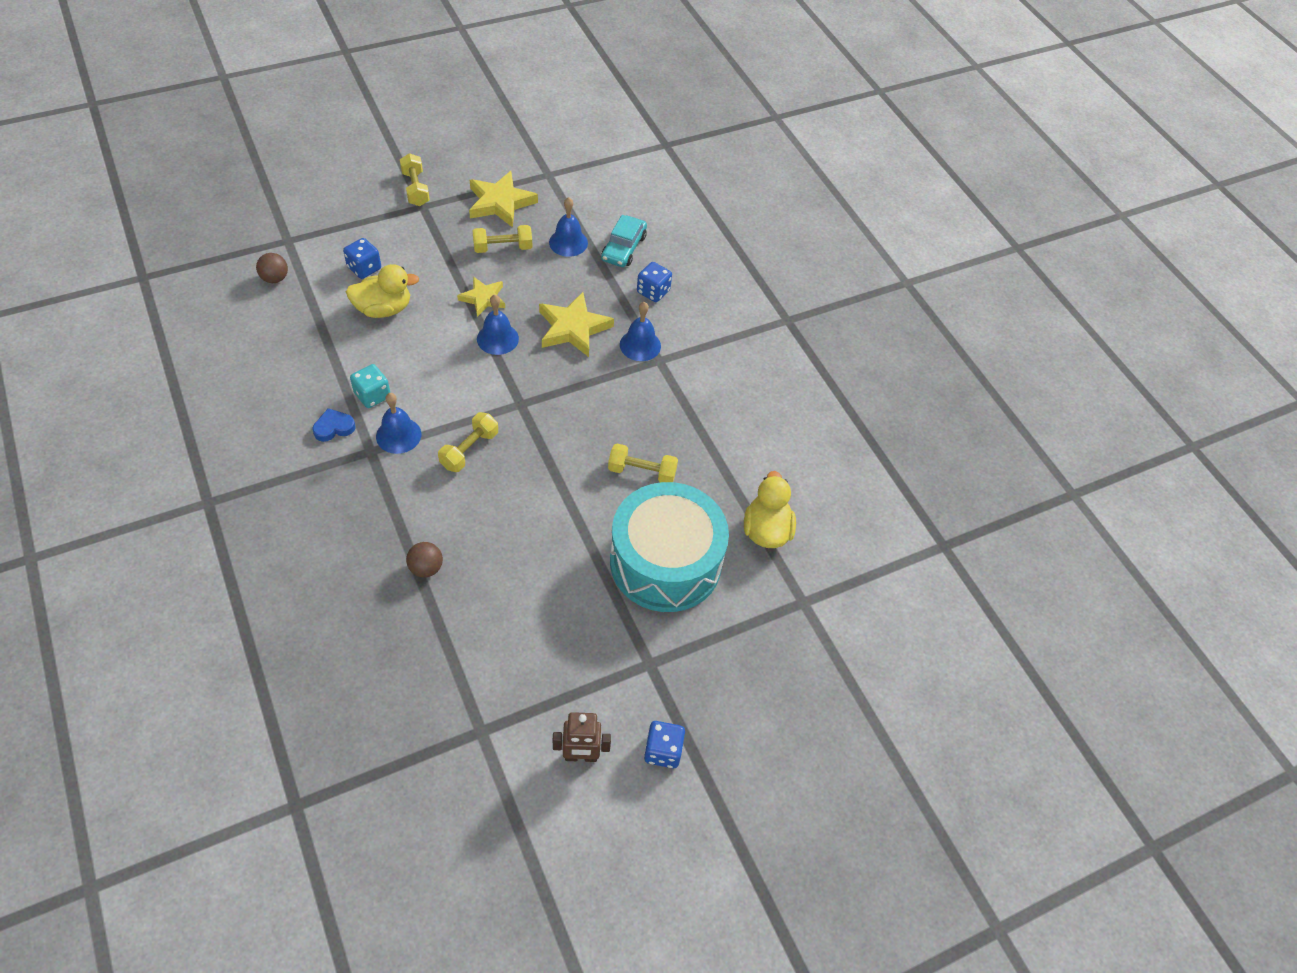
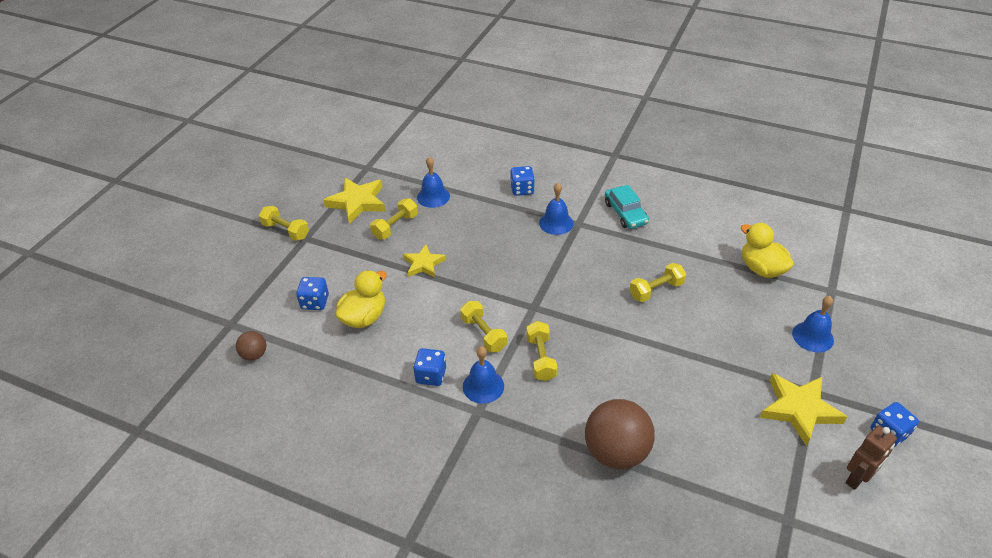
camera: 35 degrees left, 10 degrees down
(334, 428) = (432, 417): blue heart -> none
(372, 395) = (431, 375): turquoise dice -> blue dice
(426, 568) = (616, 452): brown ball -> brown ball, size x2.05
(452, 394) = (483, 334): none -> yellow dumbbell
(497, 338) = (466, 280): blue bell -> blue bell (813, 336)
(573, 328) = (504, 241): yellow star -> yellow star (799, 409)
(623, 248) = (471, 178): turquoise car -> turquoise car (625, 213)
(665, 562) = (739, 328): turquoise drum -> none

